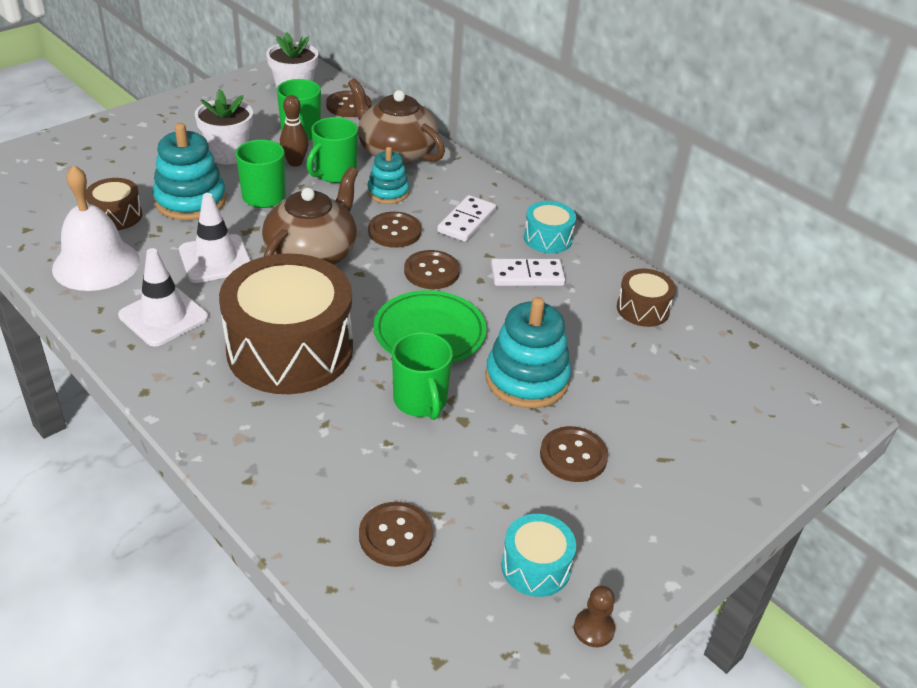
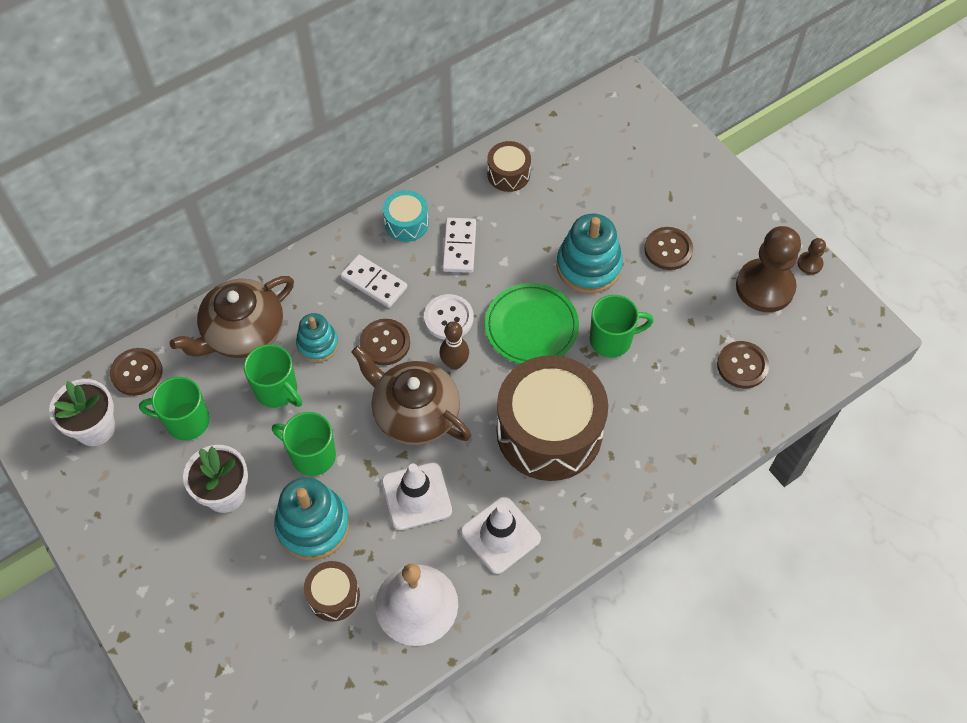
camera: 80 degrees left, 20 degrees up
(295, 162) = (251, 427): brown bowling pin -> brown bowling pin (454, 363)
(431, 271) = (448, 318): brown button -> white button
(536, 567) = (765, 287): turquoise drum -> brown pawn

